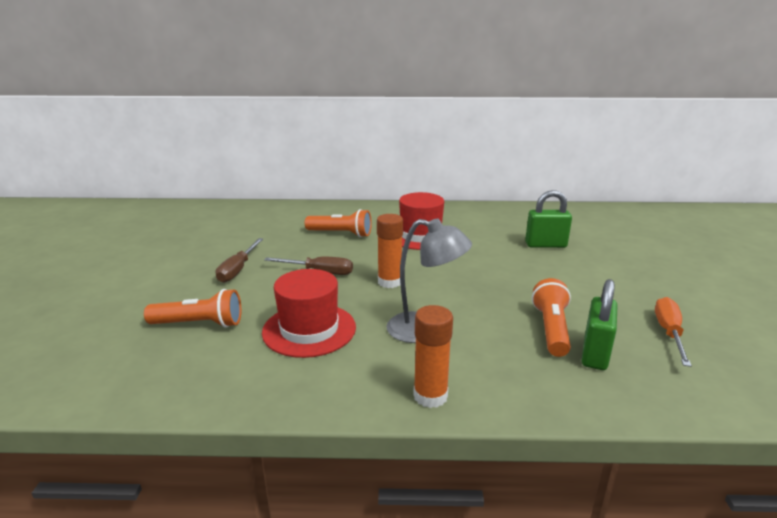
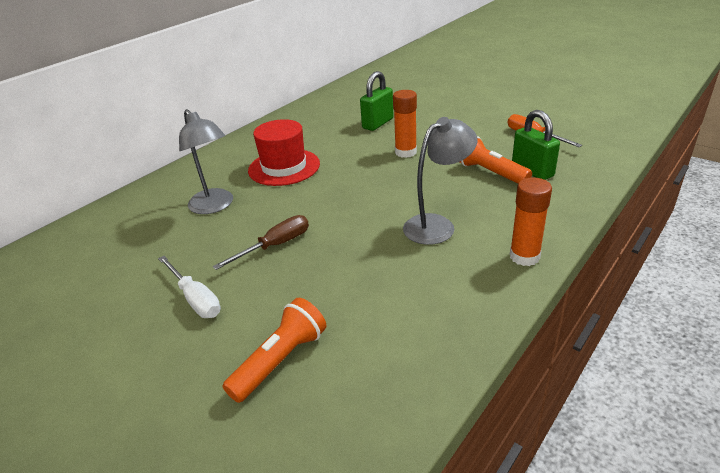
camera: 50 degrees left, 10 degrees up
(238, 270) = (195, 299): brown screwdriver -> white screwdriver
(309, 329) = (372, 286): red hat -> none
(341, 234) = (215, 206): orange flashlight -> grey lamp
(389, 282) = (344, 213): orange glue stick -> orange glue stick (405, 152)

